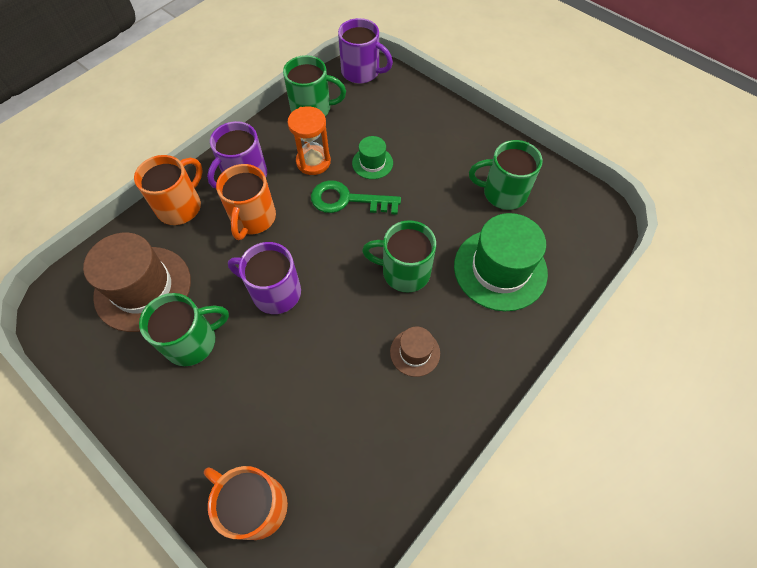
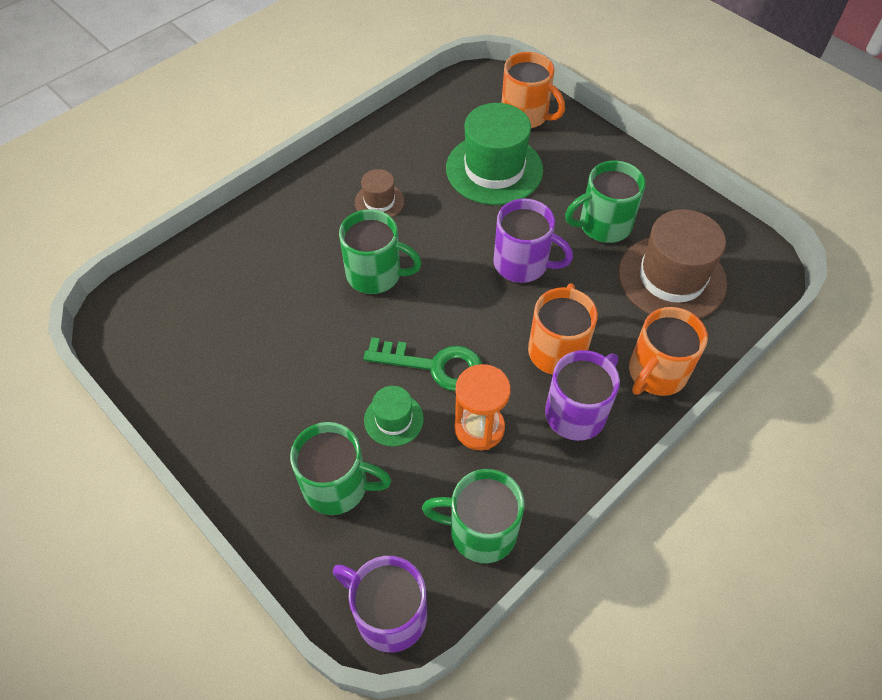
camera: 175 degrees left, 5 degrees down
(500, 269) = (266, 269): green hat -> green hat (494, 169)
(503, 193) = (226, 360): green mug -> green mug (338, 486)

